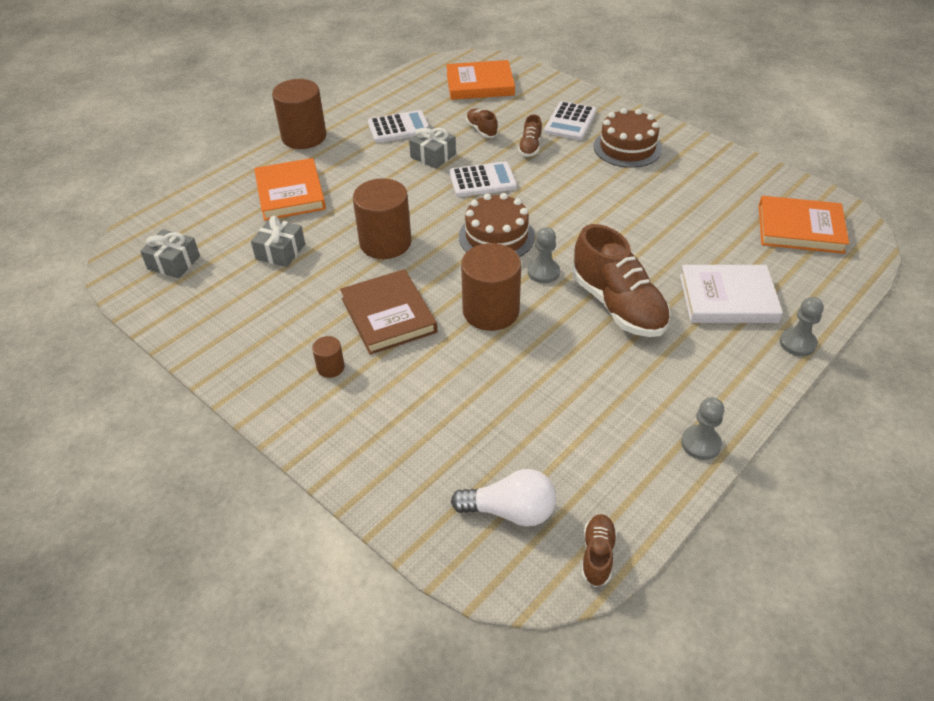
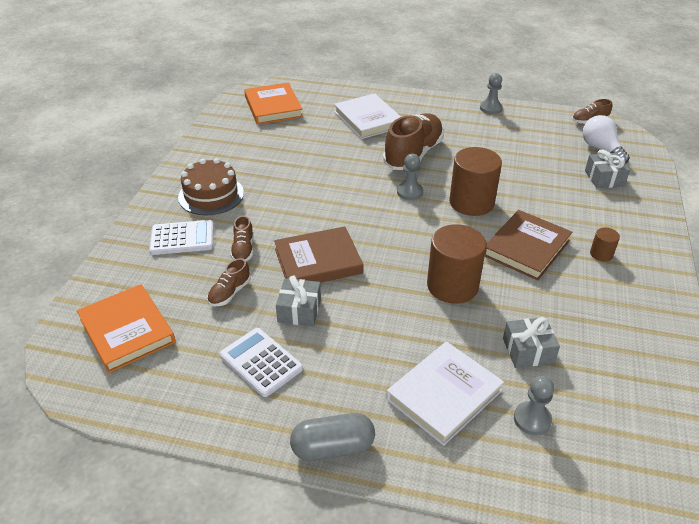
camera: 120 degrees left, 5 degrees down
(174, 263) = (622, 428): grey gift -> grey gift (604, 178)
(290, 193) = (444, 395): orange book -> white book
(304, 137) = (333, 447): brown cylinder -> grey capsule
(482, 180) = (318, 261): white calculator -> brown book
(496, 236) = (389, 227): brown cake -> none
(530, 147) = (243, 250): brown shoe -> brown shoe turned 105 degrees clockwise
(797, 343) = (386, 94): grey pawn -> grey pawn (532, 419)

